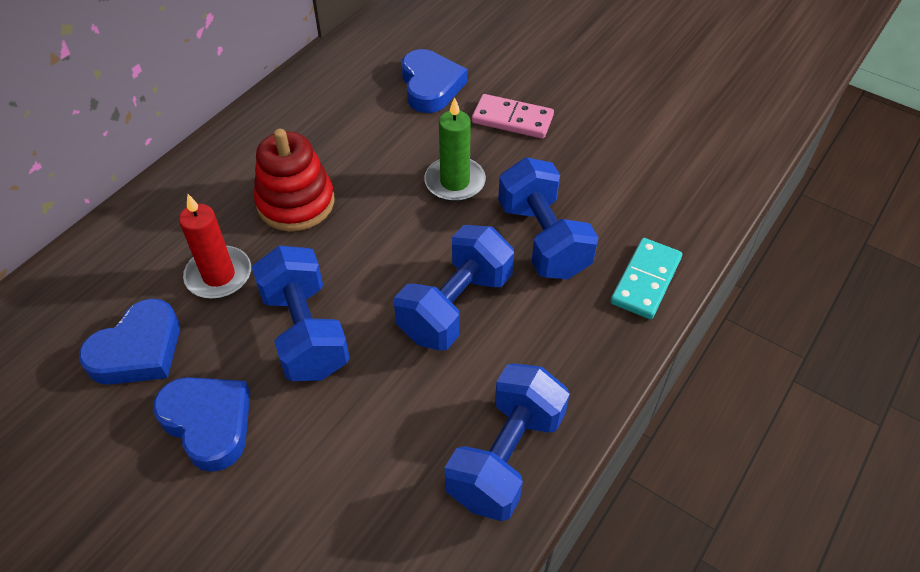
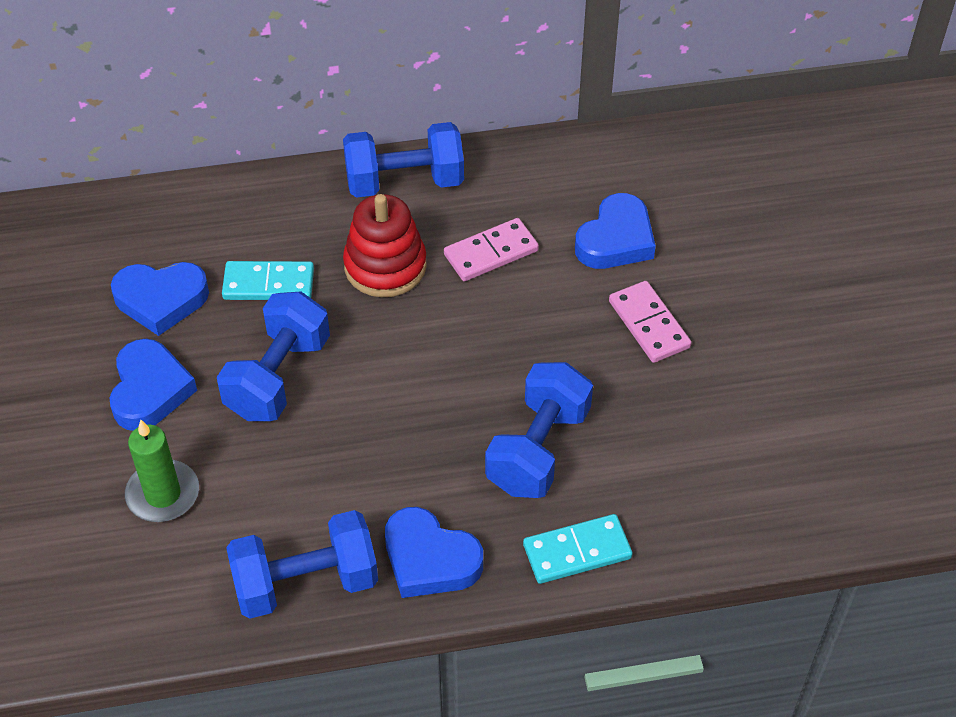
camera: 45 degrees right, 0 degrees up
(219, 275) = (268, 284): red candle -> turquoise domino
(360, 145) = (491, 253): none -> pink domino
(455, 182) = (528, 344): green candle -> green candle (163, 494)
(455, 306) = (404, 446): blue dumbbell -> blue dumbbell (404, 182)
(566, 364) = (429, 559): none -> blue heart

